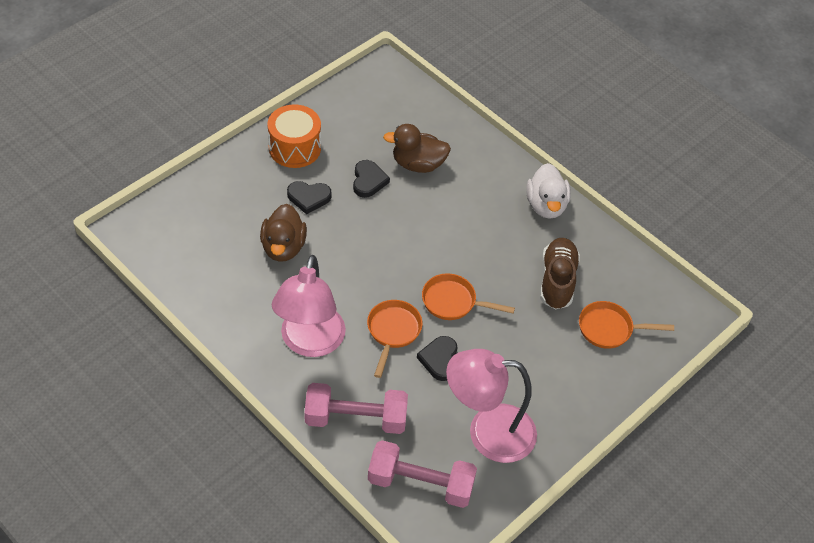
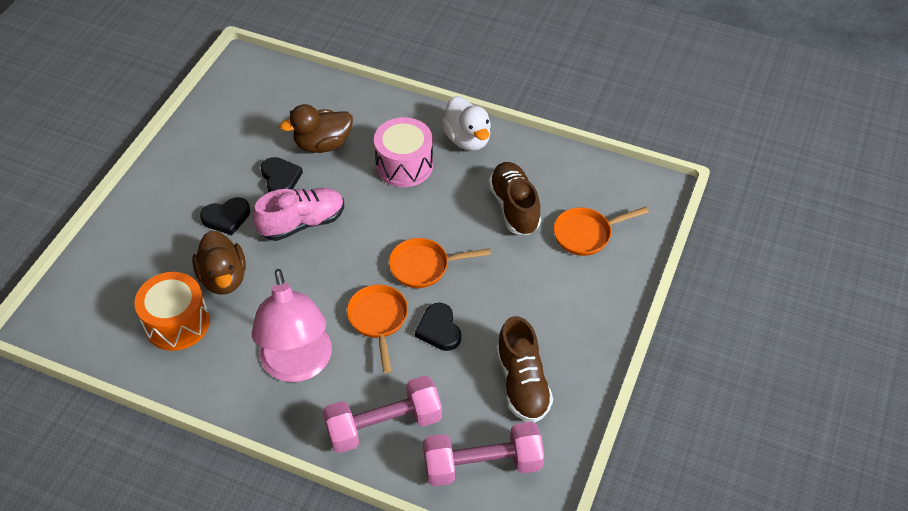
camera: 20 degrees left, 0 degrees up
(294, 148) = (188, 173): orange drum -> orange drum (177, 323)
(369, 226) = (302, 223): none -> pink shoe
(479, 208) = (404, 165): none -> pink drum
(487, 432) = (522, 383): pink lamp -> brown shoe

